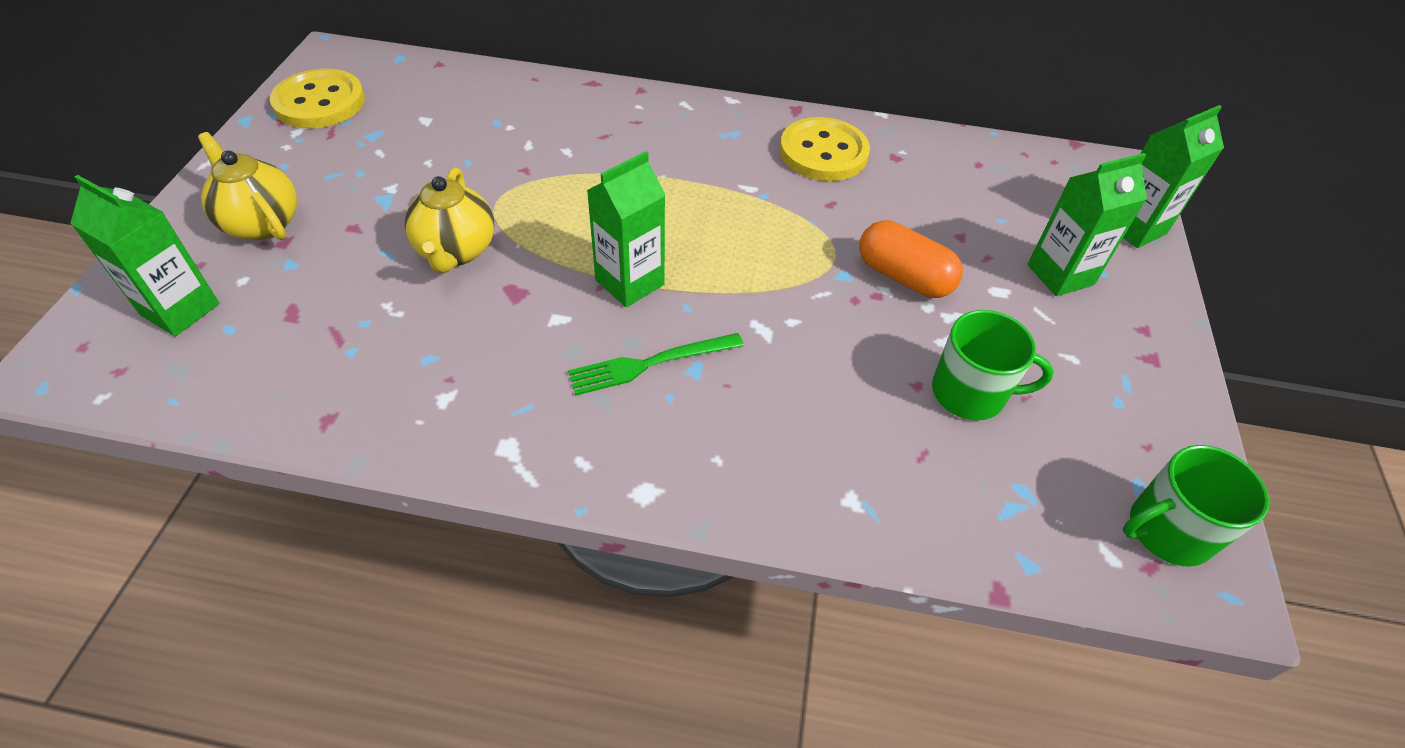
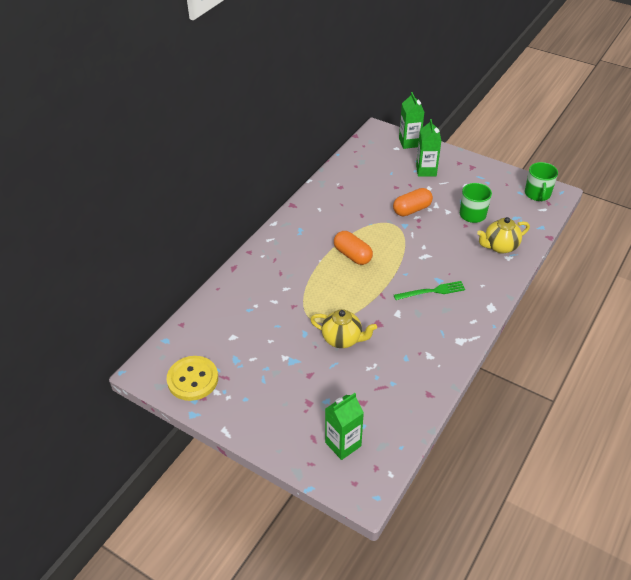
camera: 65 degrees left, 5 degrees down
(261, 223) = (291, 410): yellow teapot -> yellow teapot (500, 247)
(629, 282) = (385, 287): green carton -> none
(651, 363) = (431, 291): green fork -> green fork turned 105 degrees counterclockwise
(701, 216) = (352, 255): none -> orange capsule
(823, 152) = (327, 206): yellow button -> none

